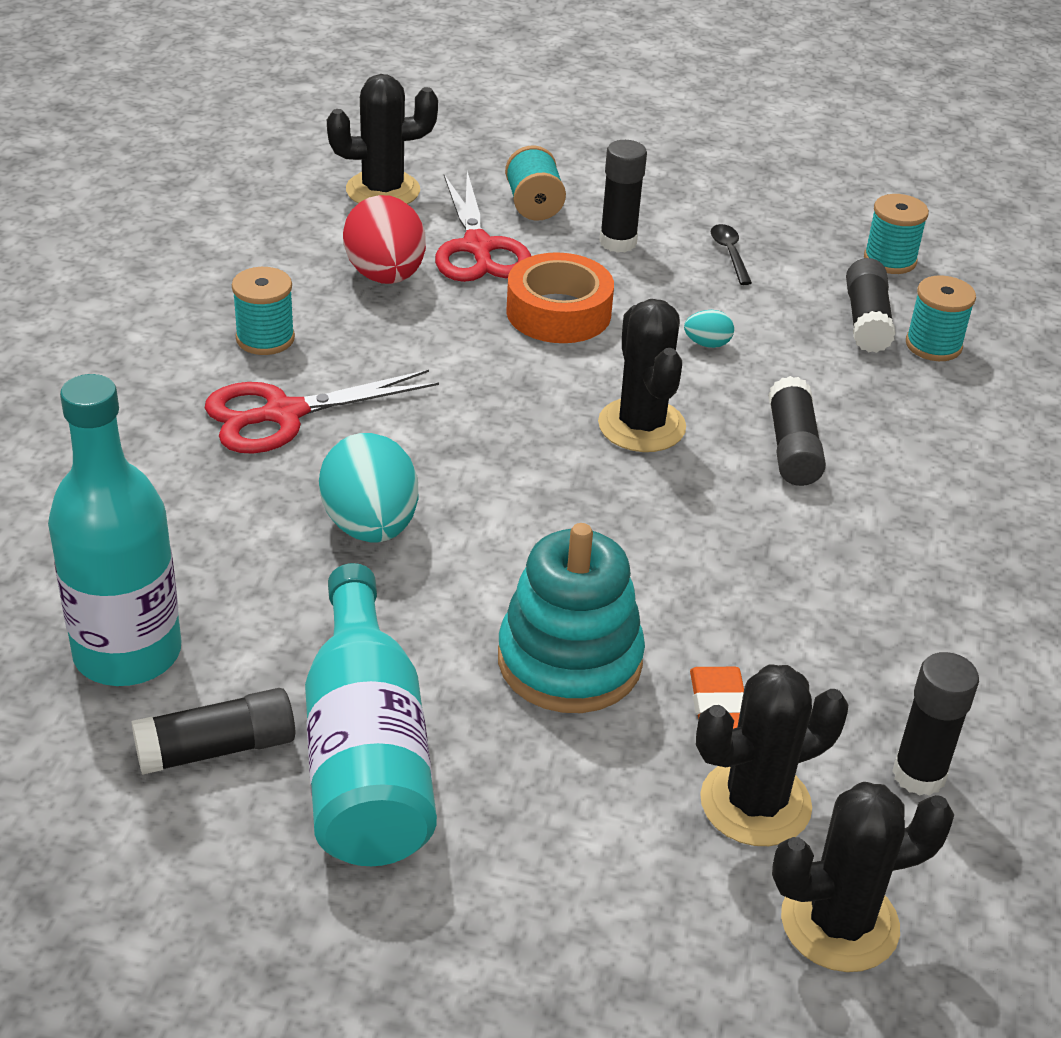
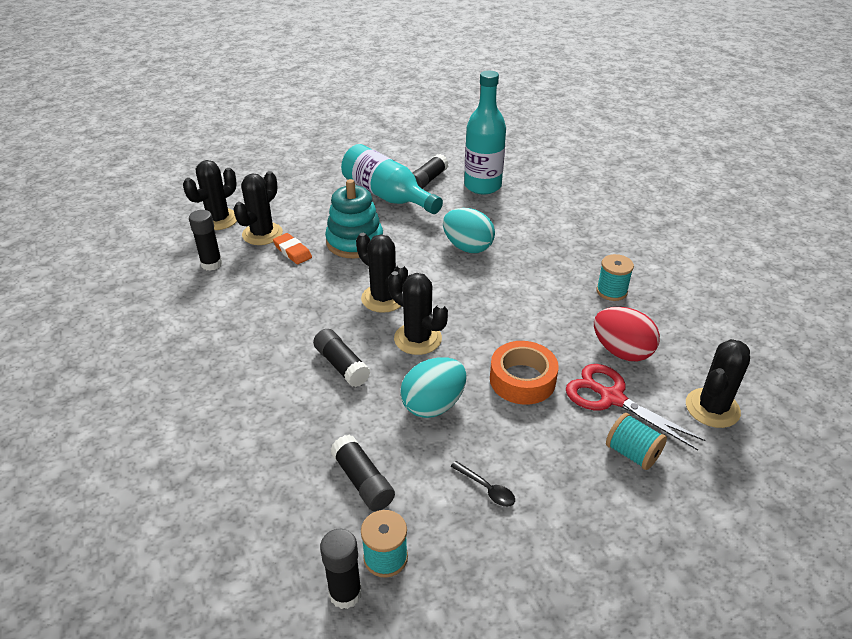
camera: 145 degrees right, 0 degrees up
(283, 414) = (554, 267): red scissors -> none
(618, 242) = (554, 453): black glue stick -> black glue stick (345, 593)
(630, 513) = (383, 298): none -> black cactus
(707, 344) = (433, 405): turquoise egg -> turquoise egg, size x2.24
(933, 345) = (310, 485): turquoise spool -> none

